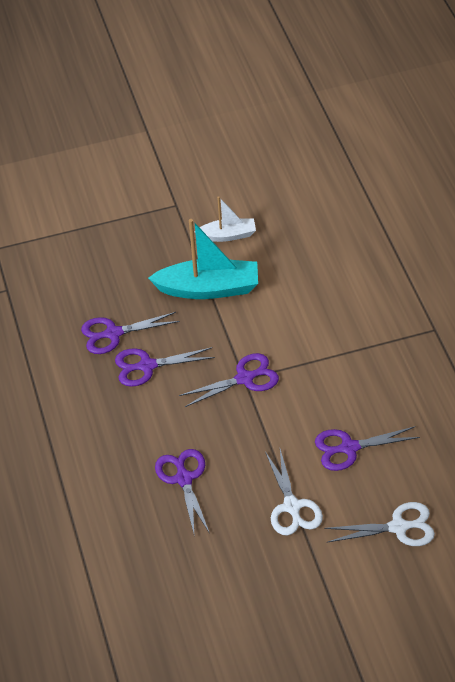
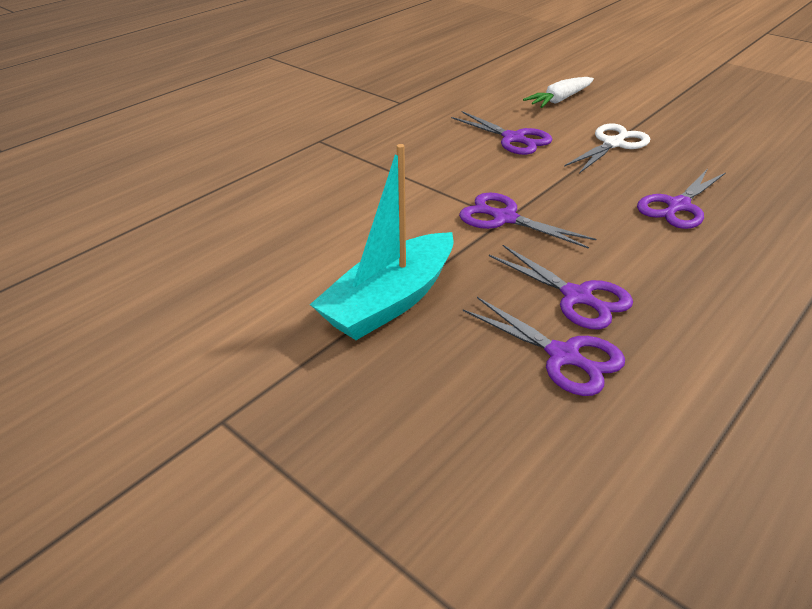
camera: 125 degrees left, 10 degrees down
(208, 289) = (390, 301): turquoise boat -> turquoise boat turned 105 degrees counterclockwise
(227, 235) = (265, 327): white boat -> none
(399, 527) = (559, 100): white scissors -> white carrot

